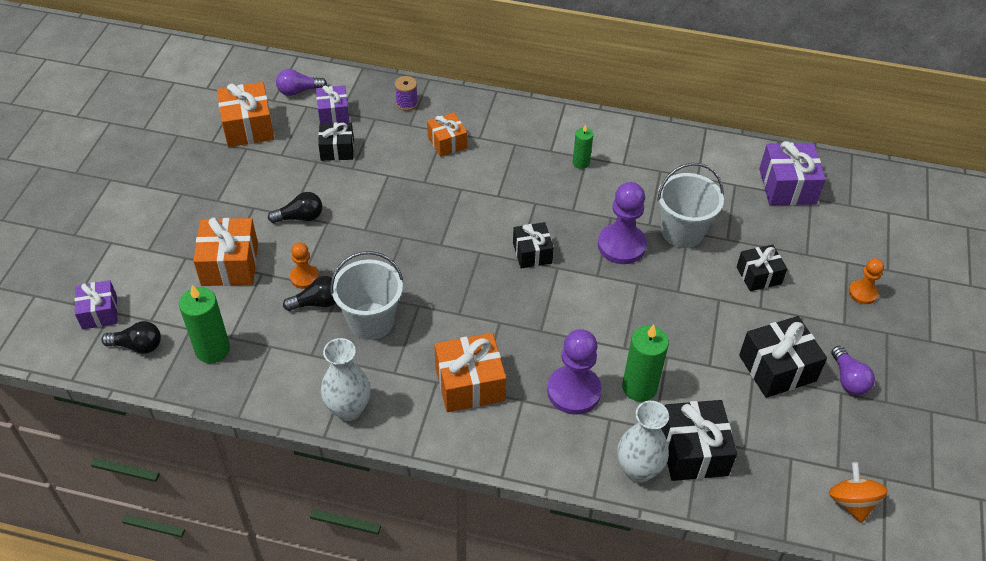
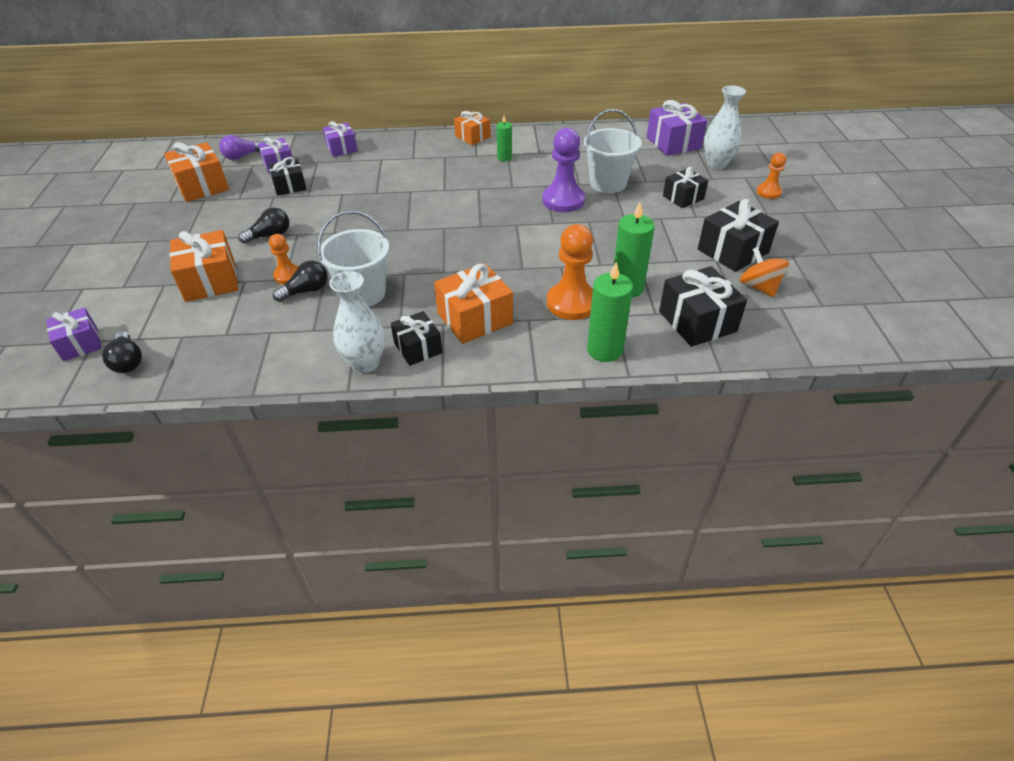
camera: 15 degrees left, 5 degrees down
(137, 346) = (128, 361): black light bulb -> black light bulb turned 75 degrees clockwise
(212, 349) = (210, 347): green candle -> green candle (605, 350)
(406, 103) = (341, 148): purple spool -> purple gift
(447, 142) = (386, 165): orange gift -> orange gift (472, 137)
(532, 253) = (490, 219): black gift -> black gift (418, 348)
(574, 391) = (572, 303): purple pawn -> orange pawn
(638, 470) = (657, 346): white vase -> white vase (717, 164)
(848, 379) = (792, 246): purple light bulb -> none
(852, 502) = (849, 326): orange spinning top -> orange spinning top (759, 287)

